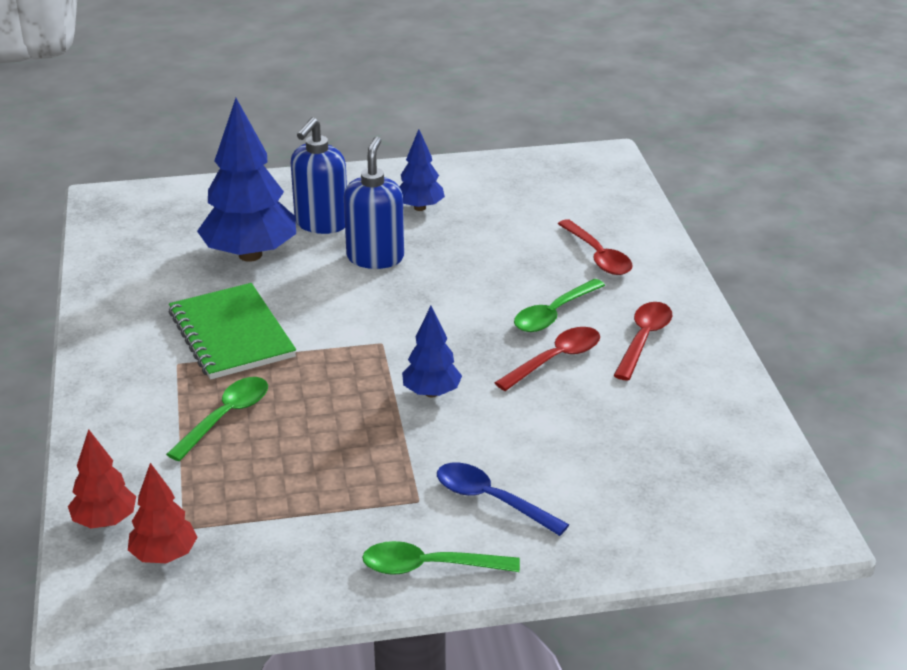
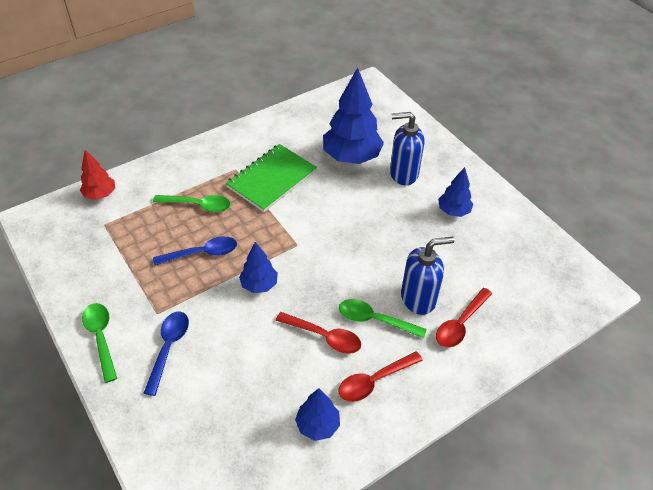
camera: 65 degrees right, 15 degrees up
(164, 555) = (81, 226): red tree -> none
(332, 433) = (202, 253): none -> blue spoon
(375, 257) = (383, 210): blue soap dispenser -> blue soap dispenser (418, 298)
(644, 339) = (374, 381): red spoon -> red spoon turned 150 degrees clockwise
(683, 397) = (317, 425): none -> blue tree

